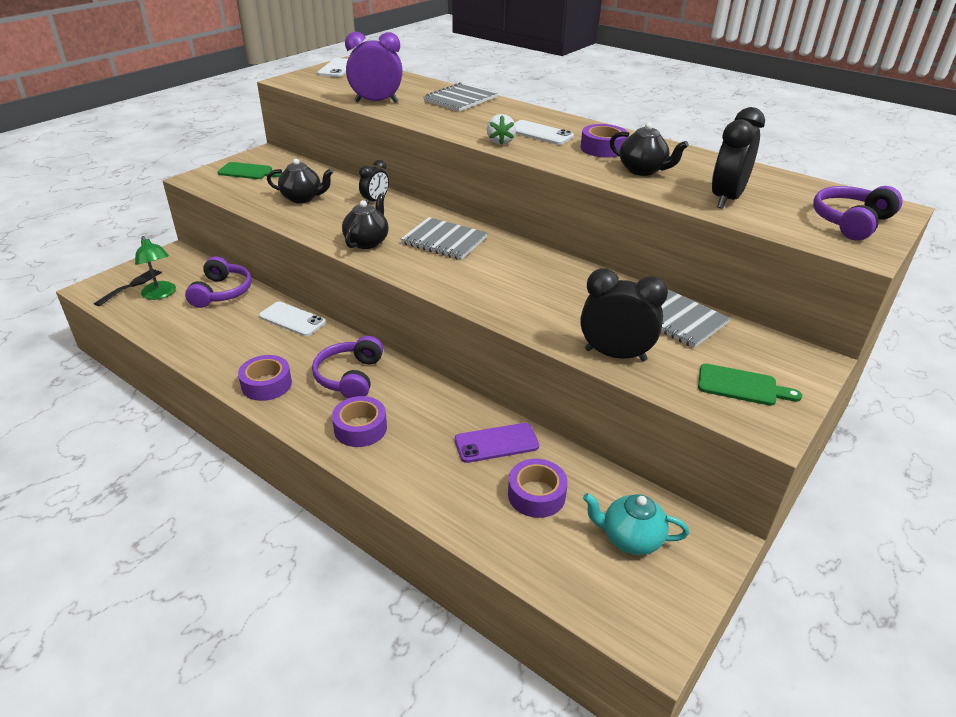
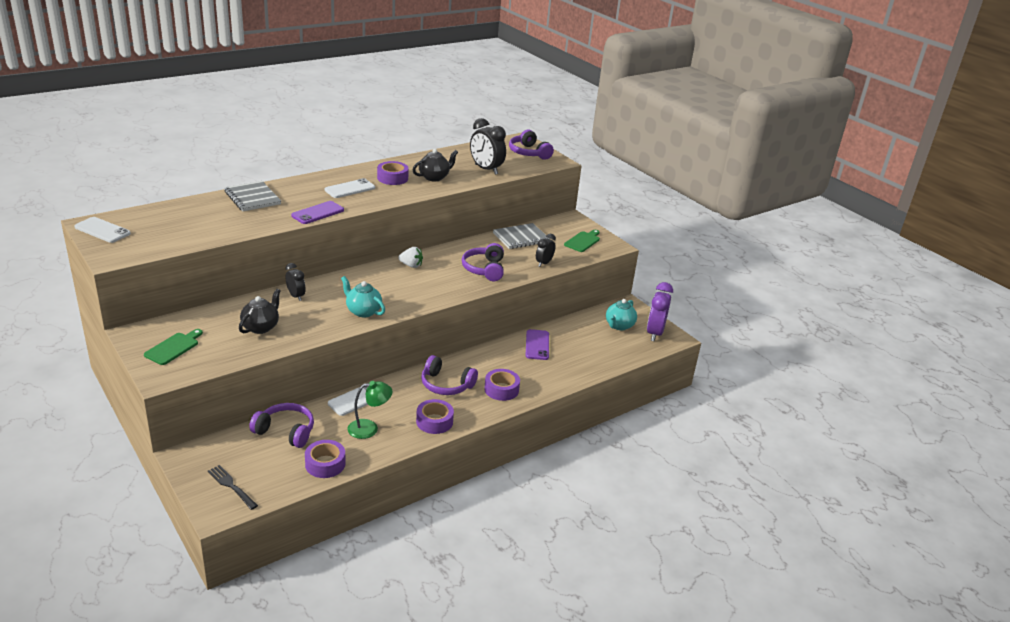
camera: 75 degrees left, 5 degrees down
(160, 294) = (262, 467): green lamp -> green lamp (369, 428)
(367, 242) = (363, 311): black teapot -> turquoise teapot
(376, 102) = (222, 230): purple clock -> purple clock (654, 333)
(444, 241) = (384, 282): grey notebook -> none
(457, 130) = (318, 213): none -> purple phone
(500, 142) = (354, 204): white strawberry -> white strawberry (411, 265)
(536, 495) = (581, 343): purple tape -> purple tape (325, 464)
(543, 304) = (484, 269): none -> purple headphones
(615, 355) = (544, 263): black clock -> black clock, size x0.58

